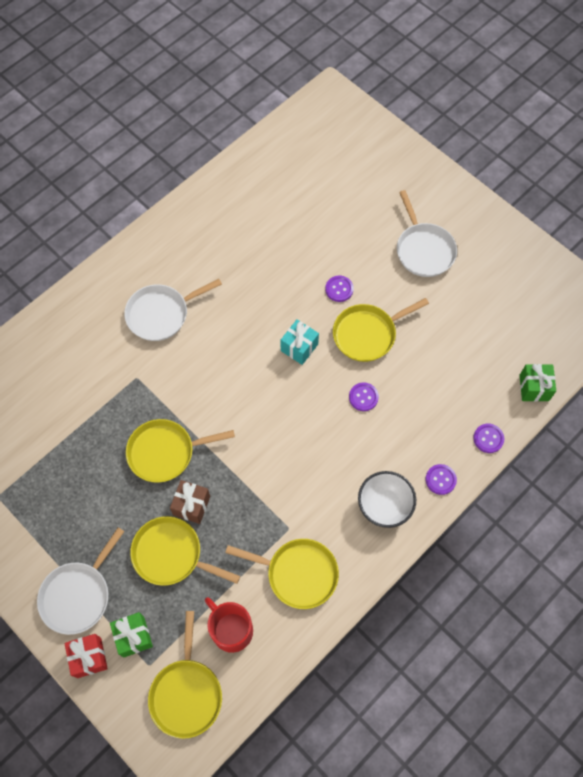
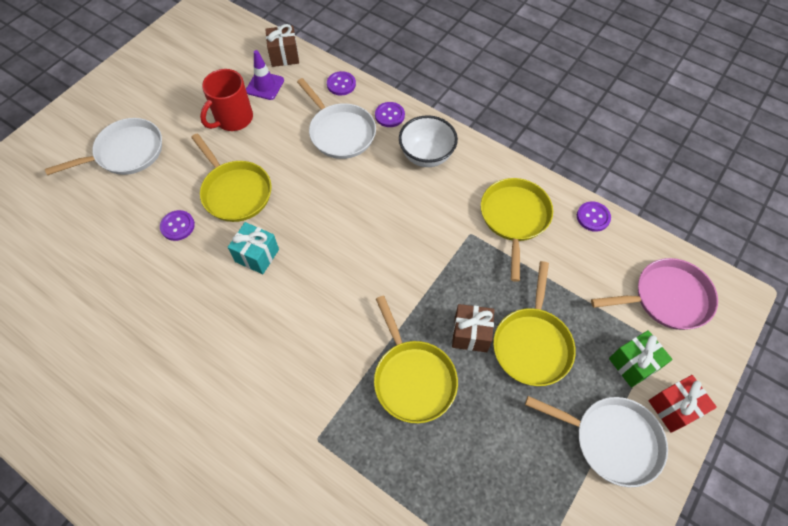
camera: 100 degrees left, 5 degrees down
(161, 314) = (219, 428): white pan -> white pan (340, 132)
(186, 693) = (667, 298): yellow pan -> pink pan
(231, 629) = (590, 268): red mug -> red mug (233, 119)
(363, 397) = (312, 186): purple button -> purple button (593, 217)
(493, 366) = (265, 86): none -> purple traffic cone
(534, 388) = (284, 56): green gift -> brown gift

